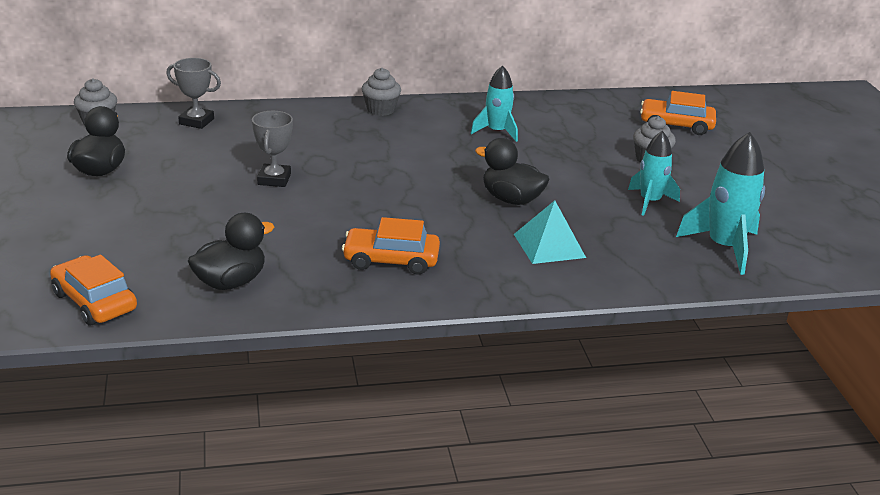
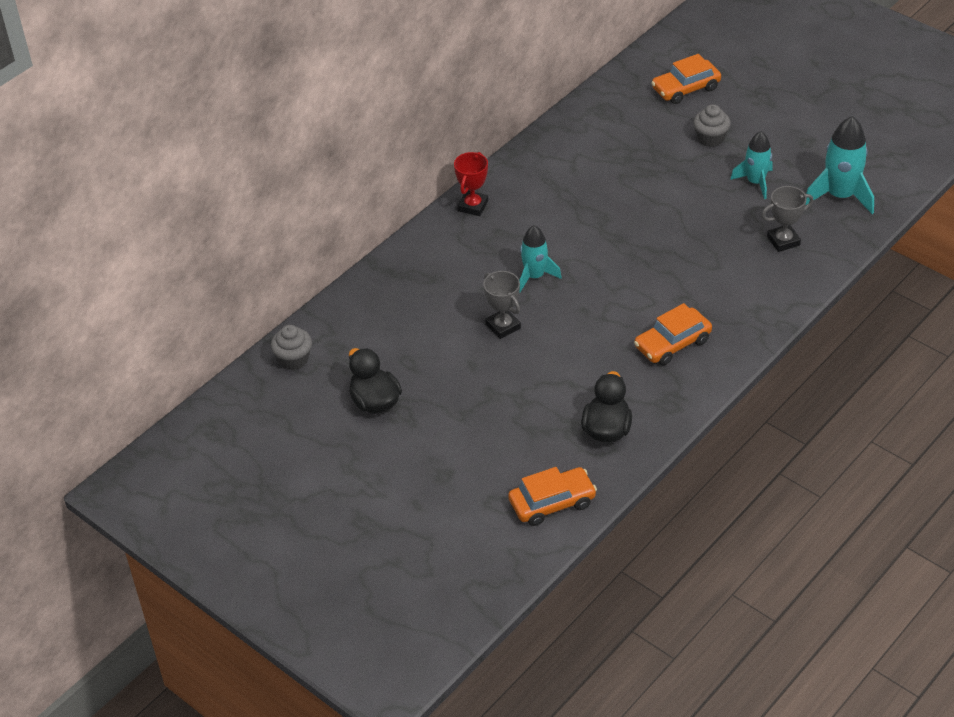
camera: 35 degrees left, 15 degrees up
(94, 301) = (552, 503): orange car -> orange car turned 150 degrees clockwise
(196, 121) = (363, 308): grey trophy -> grey trophy (783, 241)
(380, 110) = (473, 206): grey cupcake -> red trophy
(496, 132) = (581, 176): turquoise rocket -> turquoise rocket (534, 276)
(511, 199) = (673, 239): black duck -> none
(549, 245) = (744, 265): turquoise pyramid -> none

